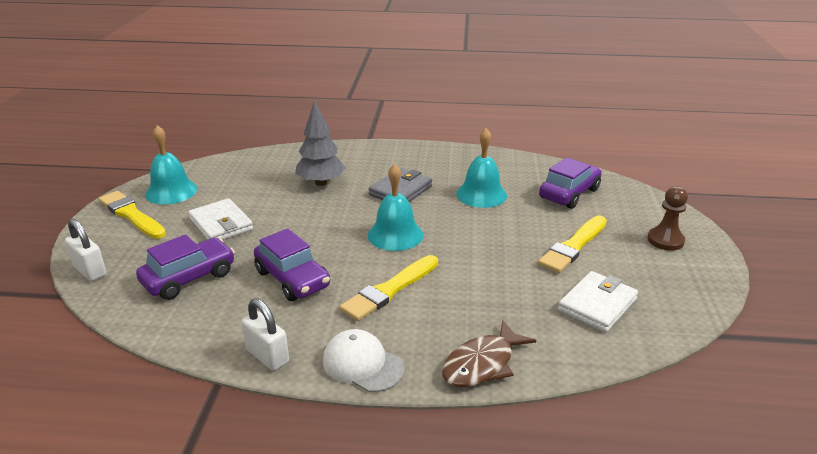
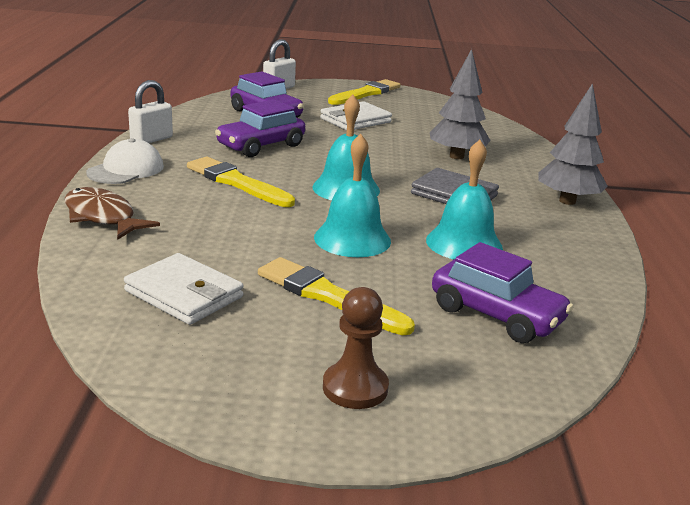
camera: 85 degrees right, 5 degrees down
(171, 191) = (412, 103): turquoise bell -> turquoise bell (352, 239)
(405, 153) = (567, 201): none -> grey tree

